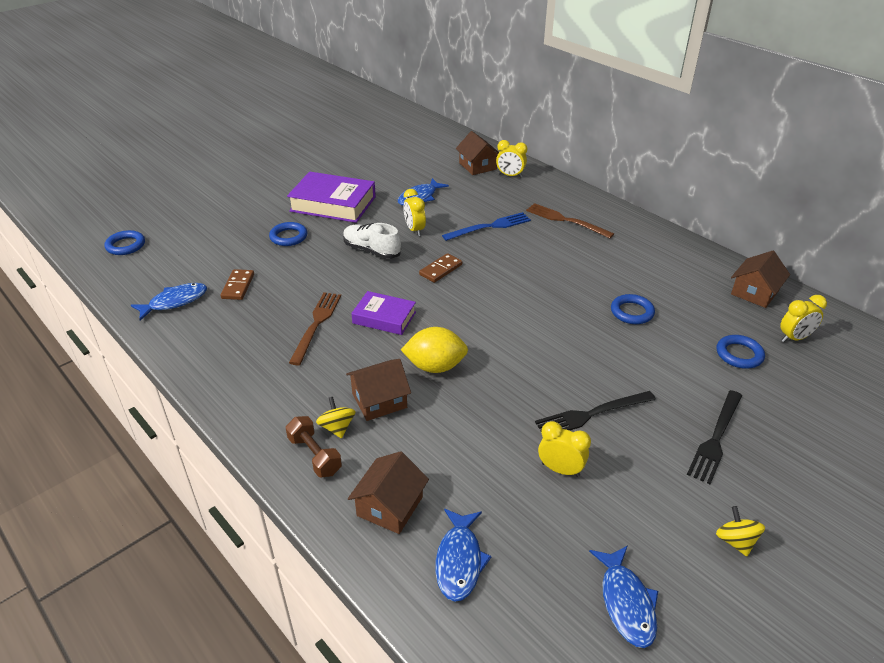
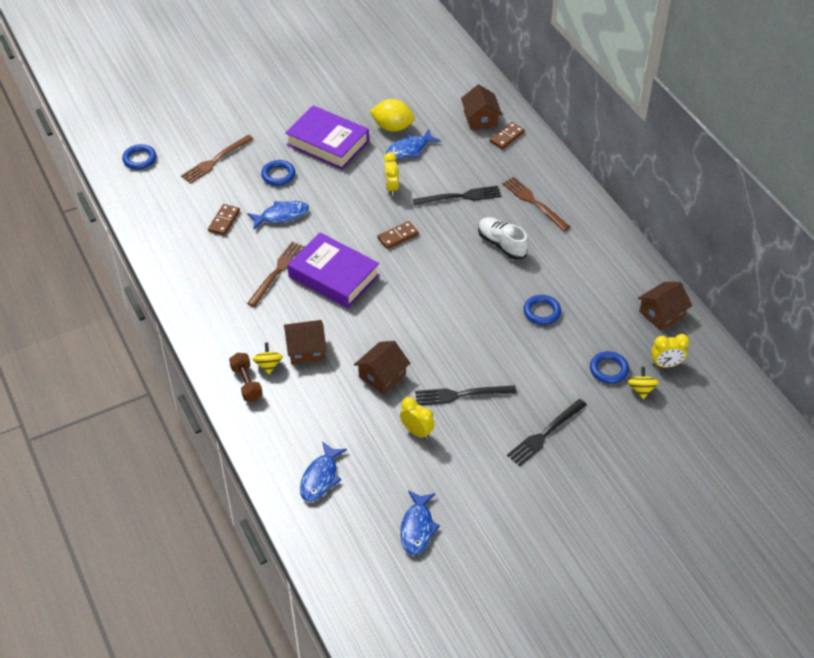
camera: 15 degrees right, 10 degrees up
(175, 302) = (171, 227): blue fish -> blue fish (281, 215)
(214, 234) = (215, 160): none -> brown fork
(372, 250) = (345, 204): white shoe -> white shoe (502, 244)
(384, 317) = (333, 276): purple book -> purple book, size x1.66
(390, 506) = (287, 431): brown house -> brown house (382, 375)
(435, 366) = (358, 329): yellow lemon -> yellow lemon (392, 127)
(490, 227) = (460, 197): blue fork -> black fork
(510, 175) = (507, 137): yellow clock -> brown domino
(735, 541) = (513, 508): yellow spinning top -> yellow spinning top (641, 389)

